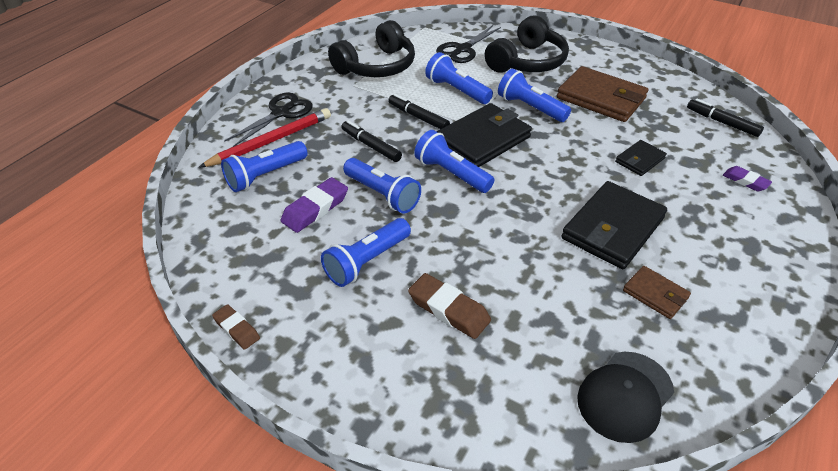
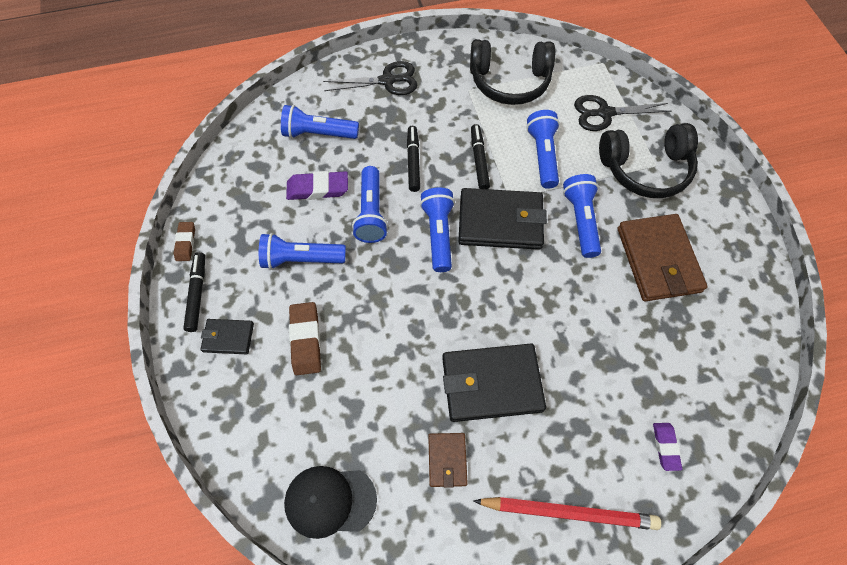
camera: 45 degrees right, 20 degrees up
(271, 141) = (354, 104): red pencil -> red pencil (569, 512)
(639, 160) = (601, 347): black wallet -> black wallet (228, 337)
(722, 122) = (738, 377): black marker -> black marker (197, 294)

